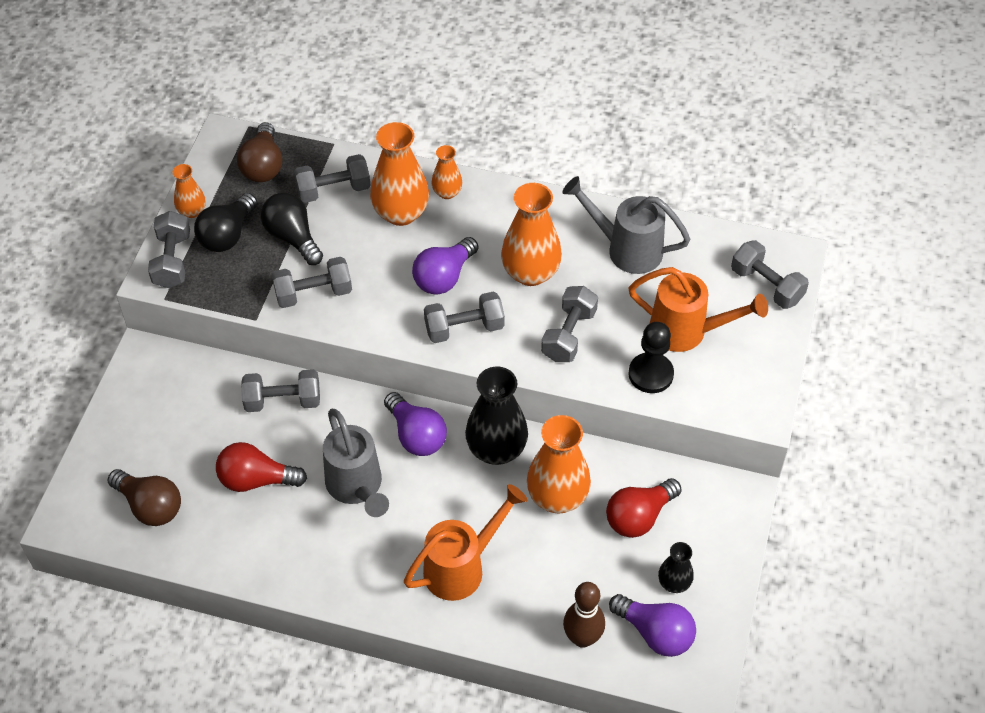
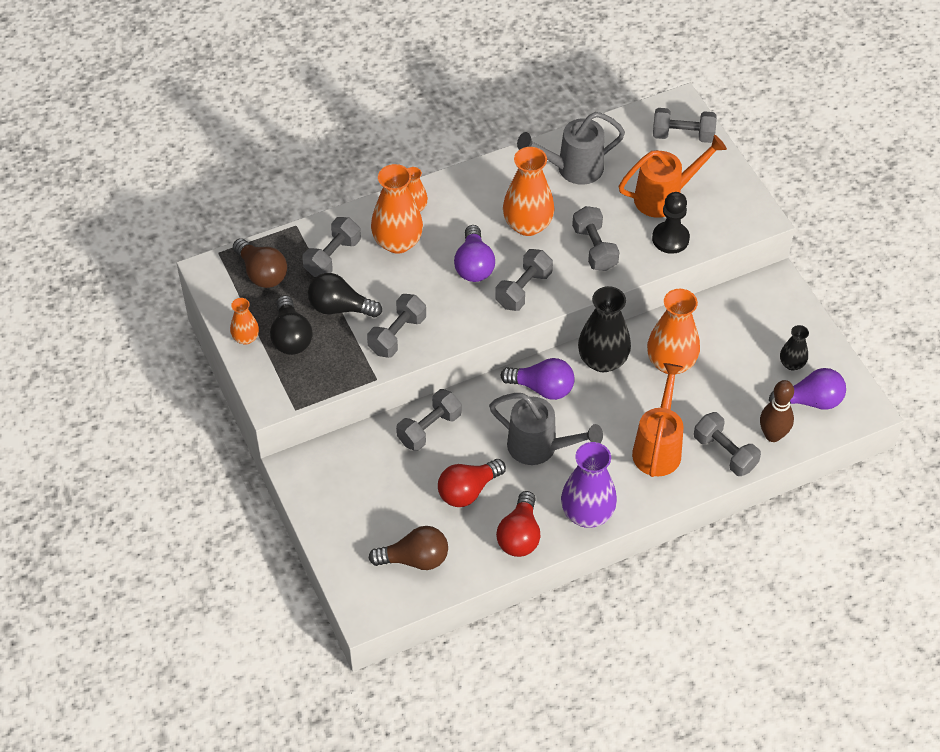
camera: 40 degrees left, 0 degrees up
(172, 261) = (271, 380): grey dumbbell -> grey dumbbell (725, 453)
(334, 579) = (587, 513): none -> purple vase
(639, 516) = (732, 339): red light bulb -> red light bulb (519, 535)

